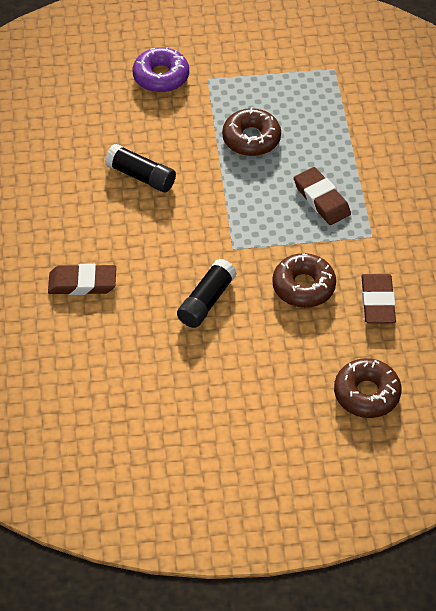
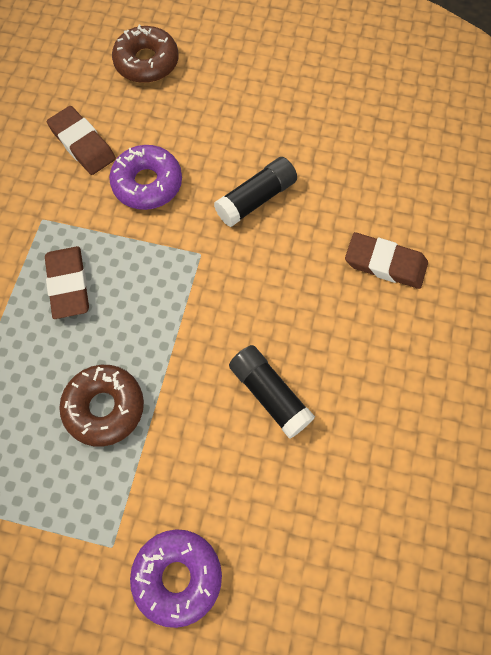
camera: 160 degrees left, 15 degrees up
(303, 286) = (147, 183): brown donut -> purple donut
(377, 302) = (82, 144): brown eraser -> brown eraser turned 60 degrees counterclockwise

